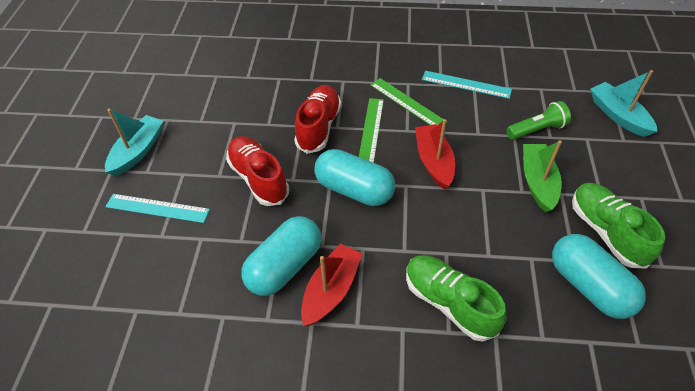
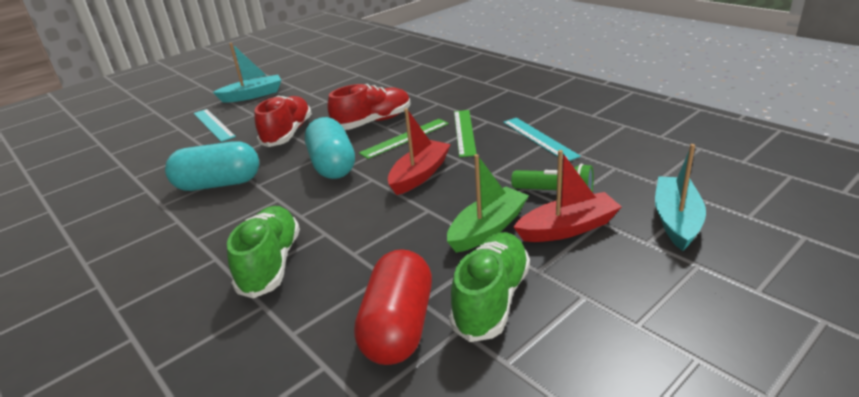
camera: 45 degrees right, 20 degrees down
(331, 290) = (218, 211): red boat -> red boat (568, 228)
(589, 286) = (398, 326): turquoise capsule -> red capsule

